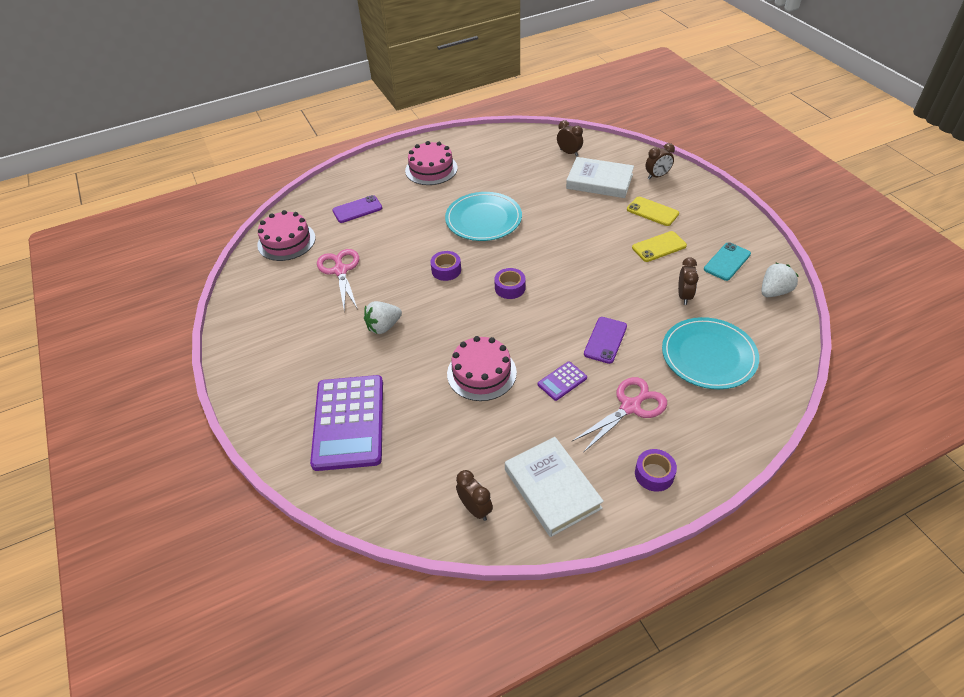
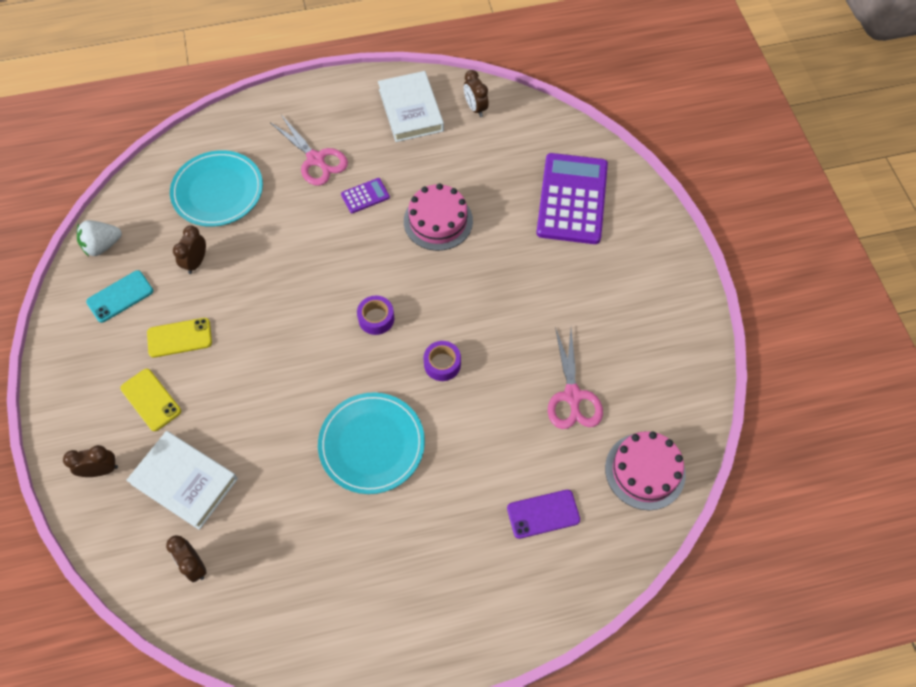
camera: 170 degrees left, 15 degrees up
(383, 326) = (528, 298): white strawberry -> none
(431, 169) = (418, 584): pink cake -> none
(605, 340) = (304, 229): purple phone -> none
(630, 406) = (316, 159): pink scissors -> pink scissors turned 105 degrees counterclockwise
(654, 474) = (327, 104): purple tape -> none

